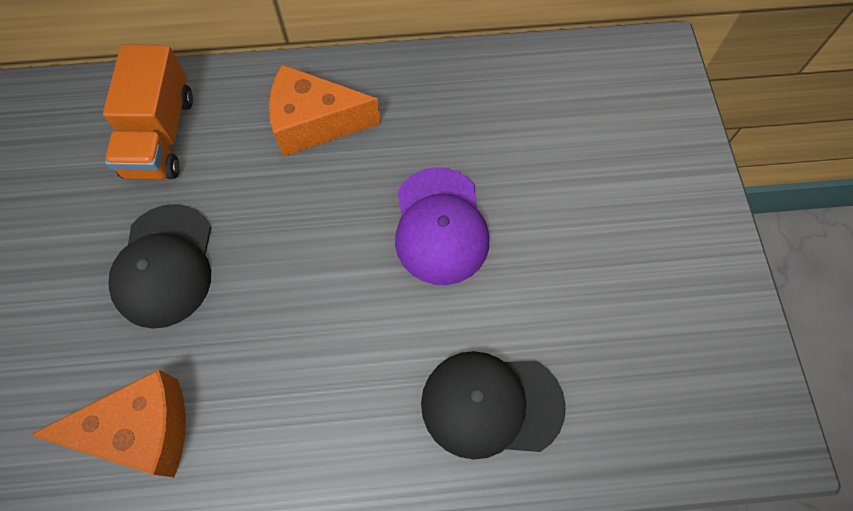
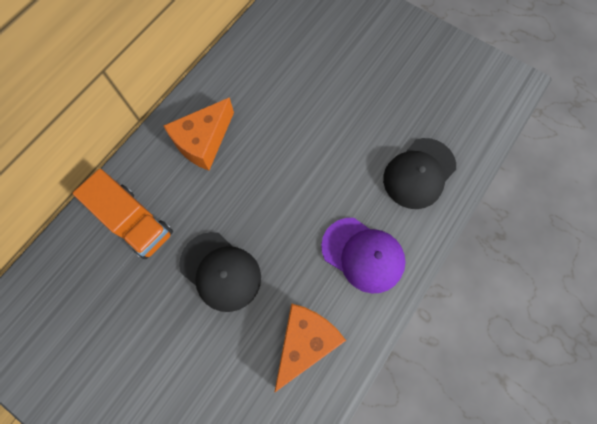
camera: 50 degrees left, 5 degrees up
(440, 226) = (314, 128): purple cap -> purple cap (363, 255)

